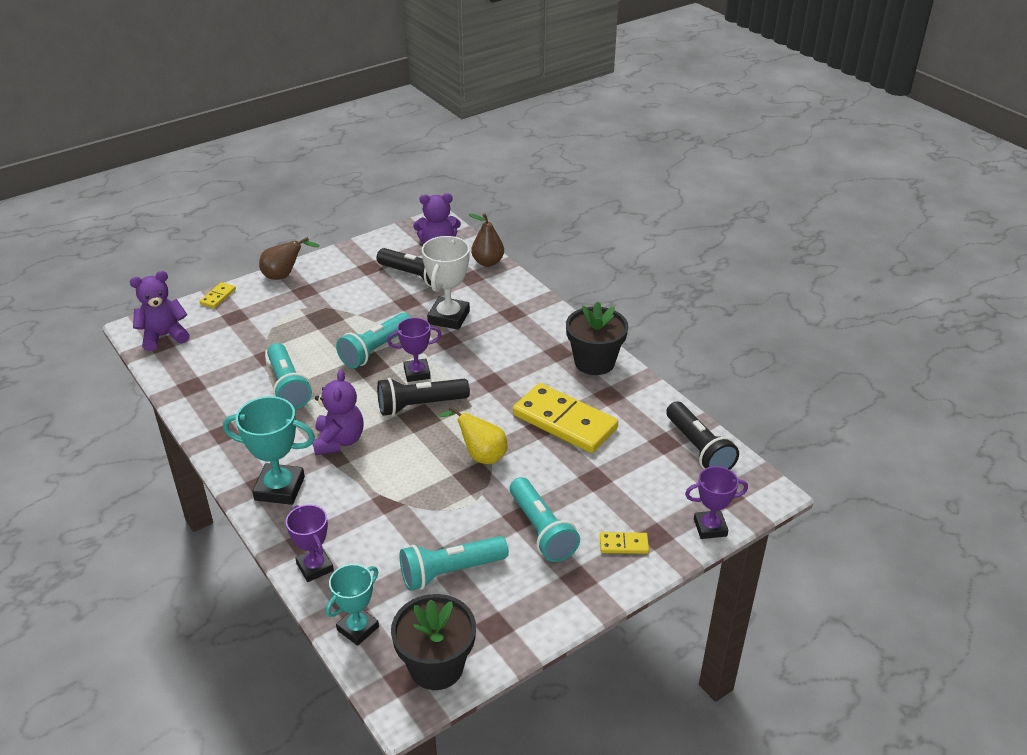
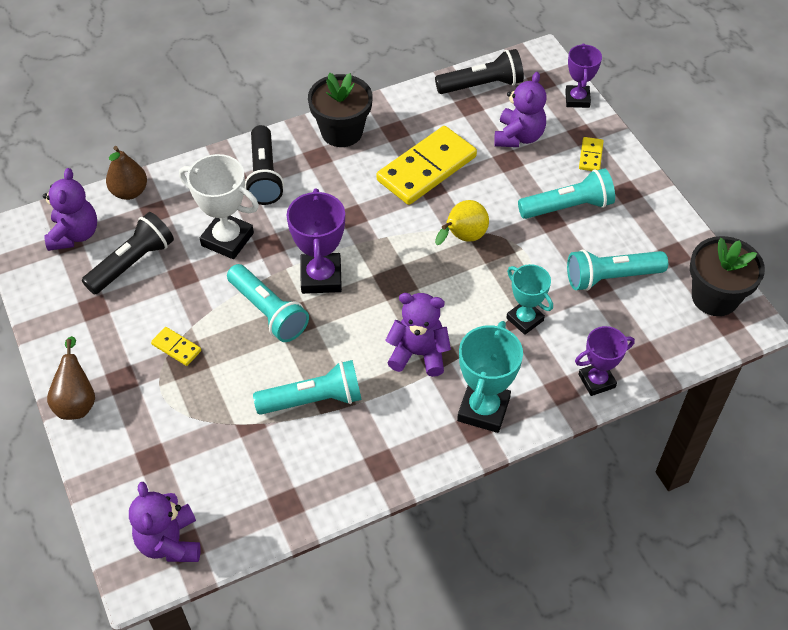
camera: 80 degrees left, 15 degrees up
(218, 297) = (98, 479): yellow domino -> yellow domino (176, 347)
(358, 628) = (672, 350): turquoise trophy -> turquoise trophy (525, 319)
(417, 373) = (321, 277): purple trophy -> purple trophy, size x1.51
(420, 405) = (376, 279): black flashlight -> black flashlight (264, 175)
(450, 571) = (611, 277): turquoise flashlight -> turquoise flashlight turned 90 degrees clockwise
(632, 483) = (518, 136): none -> purple teddy bear

